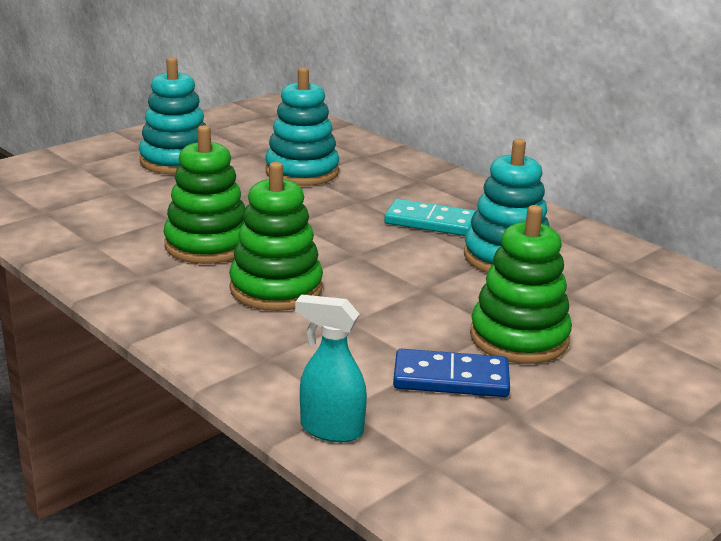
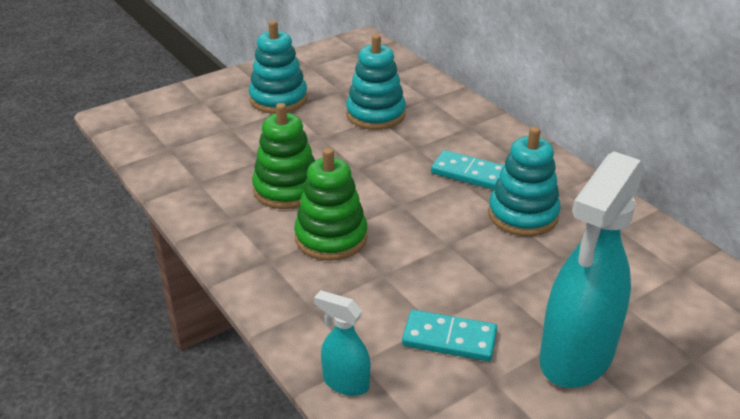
camera: 10 degrees right, 10 degrees up
(451, 378) = (449, 338): blue domino -> turquoise domino
(519, 338) = (513, 301): green stacking toy -> none
(609, 387) = (575, 357): none -> turquoise spray bottle

